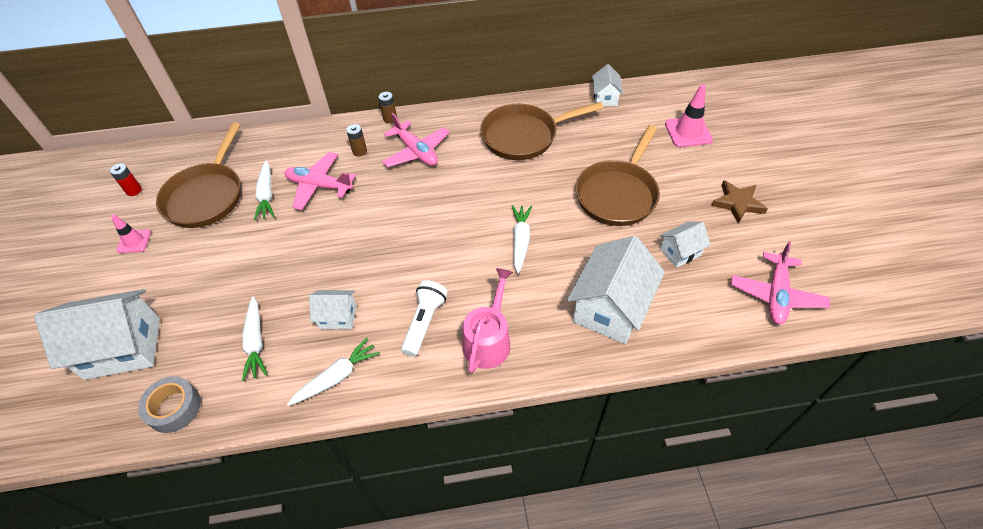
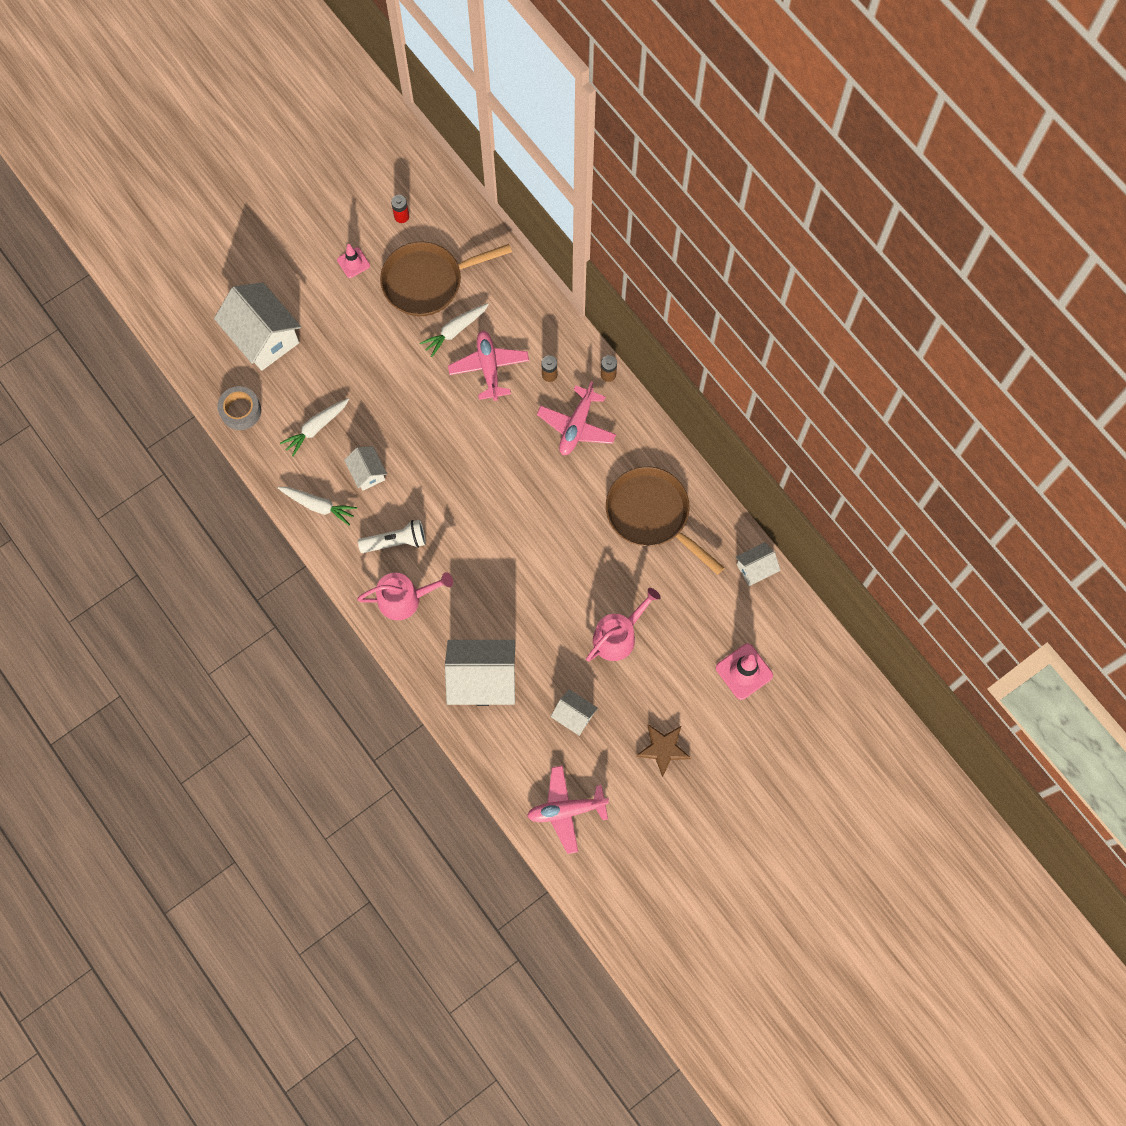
camera: 60 degrees right, 20 degrees up
(520, 241) = (516, 575): white carrot -> none
(618, 194) = (618, 636): brown pan -> pink watering can

